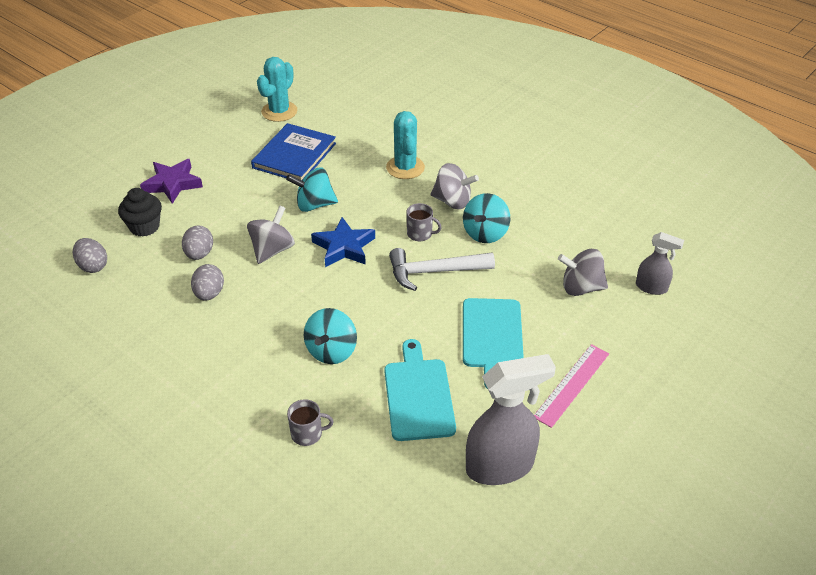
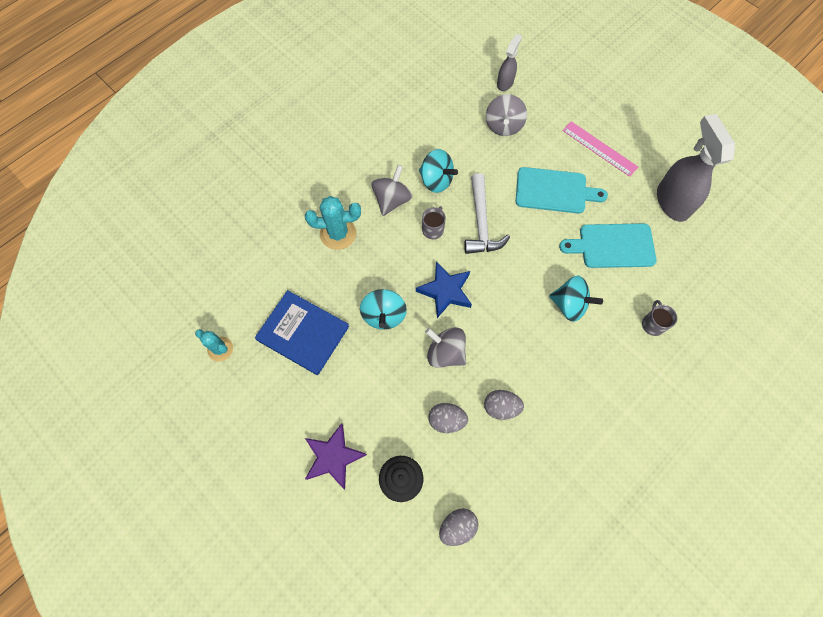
camera: 85 degrees left, 25 degrees up
(279, 111) = (220, 349): turquoise cactus -> turquoise cactus, size x0.65

